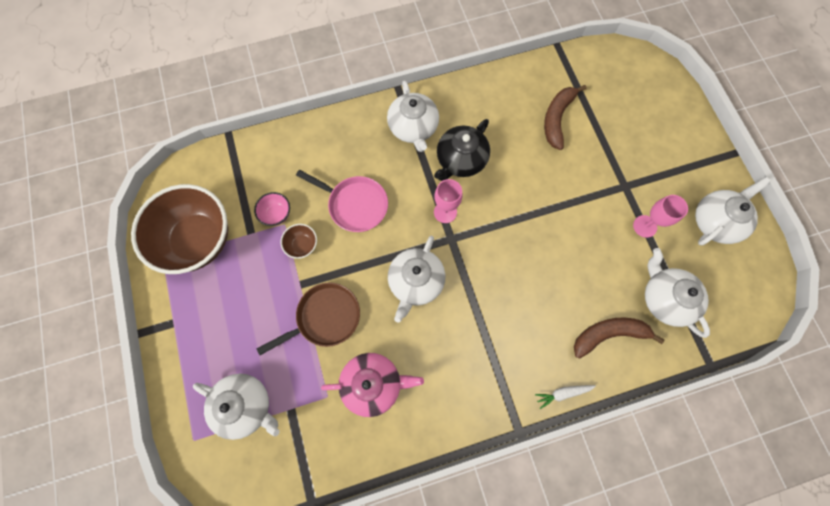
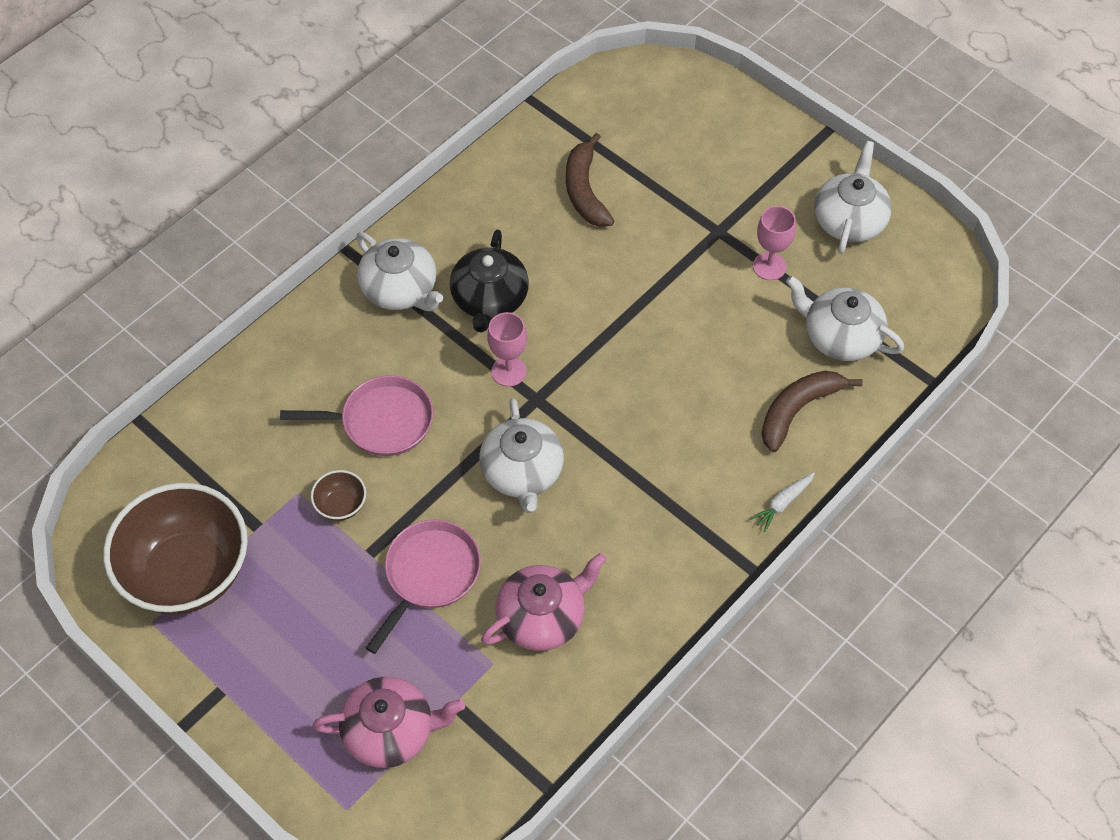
camera: 30 degrees left, 15 degrees down
(245, 405) = (390, 731): white teapot -> pink teapot
(276, 214) = (279, 485): pink bowl -> none
(324, 318) = (429, 575): brown pan -> pink pan

